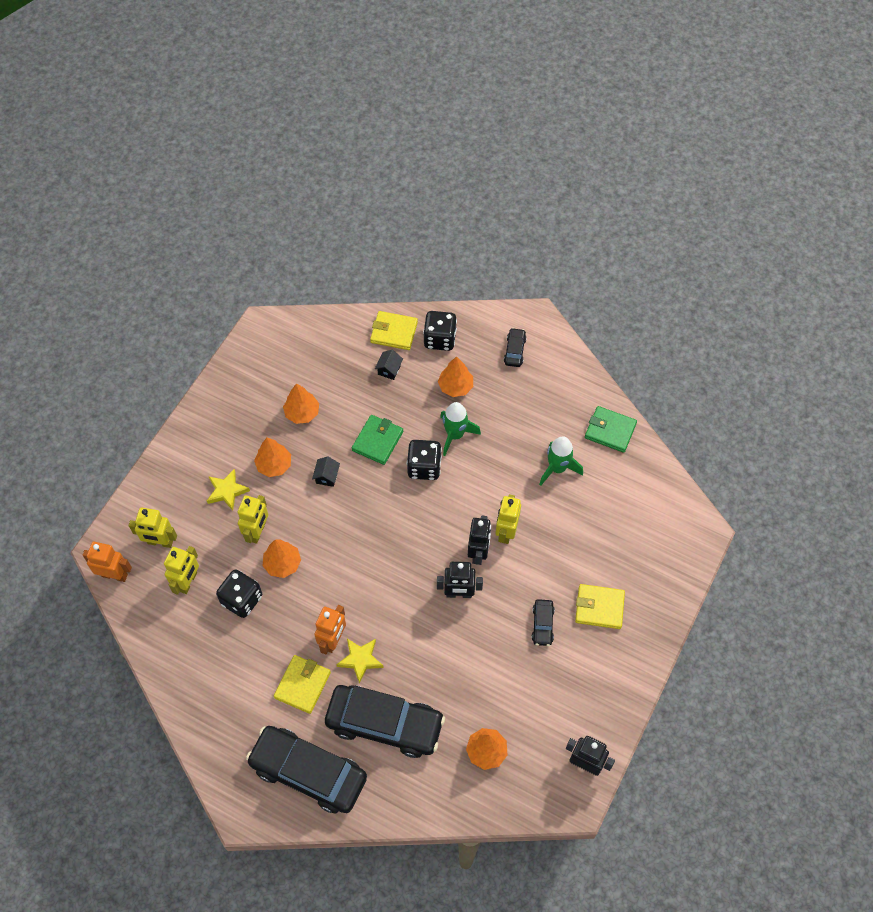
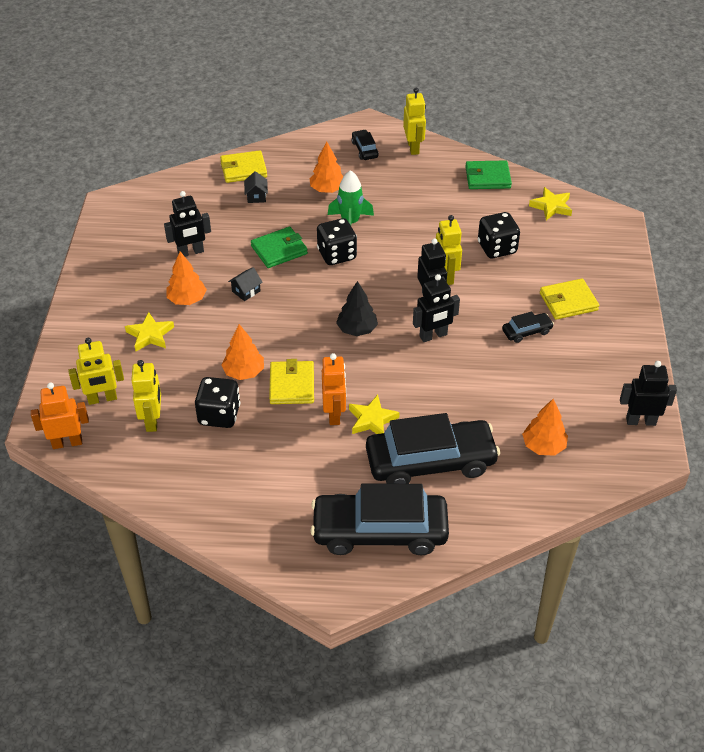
camera: 25 degrees left, 15 degrees down
(257, 532) = (202, 356): yellow robot -> yellow robot (413, 147)
(302, 413) = (191, 252): orange tree -> black robot
(302, 685) = (327, 461): yellow wallet -> yellow wallet (292, 385)
(327, 476) = (246, 291): black house -> black house turned 60 degrees clockwise
(377, 441) = (279, 250): green wallet -> green wallet turned 60 degrees clockwise
(398, 558) = (357, 329): none -> black tree
(440, 339) = (290, 162): black dice -> black dice (497, 248)
(542, 625) = (526, 331): black car -> black car turned 90 degrees counterclockwise
(557, 468) = (460, 217): green rocket -> none
(649, 490) = (551, 206): none -> yellow star

